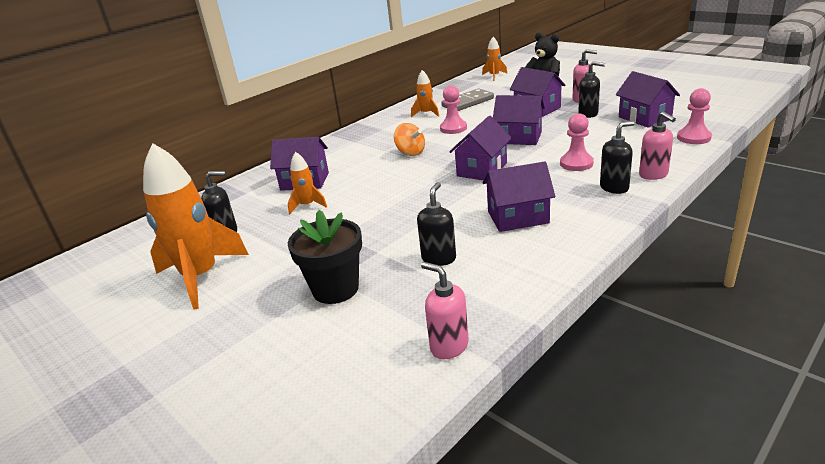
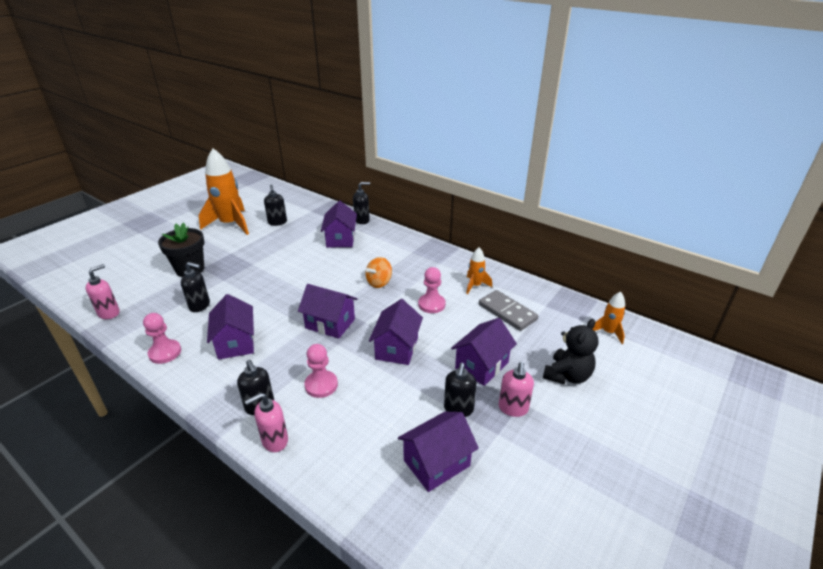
camera: 80 degrees right, 5 degrees up
(263, 173) = (362, 220): none -> black soap dispenser
(307, 205) = (301, 245): orange rocket -> none
(693, 138) = (360, 501): pink pawn -> pink pawn (165, 352)

